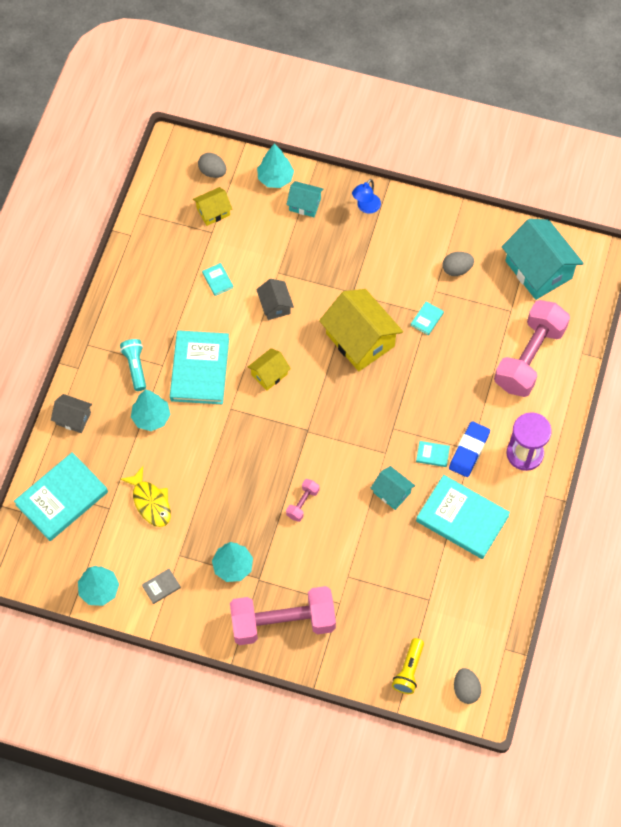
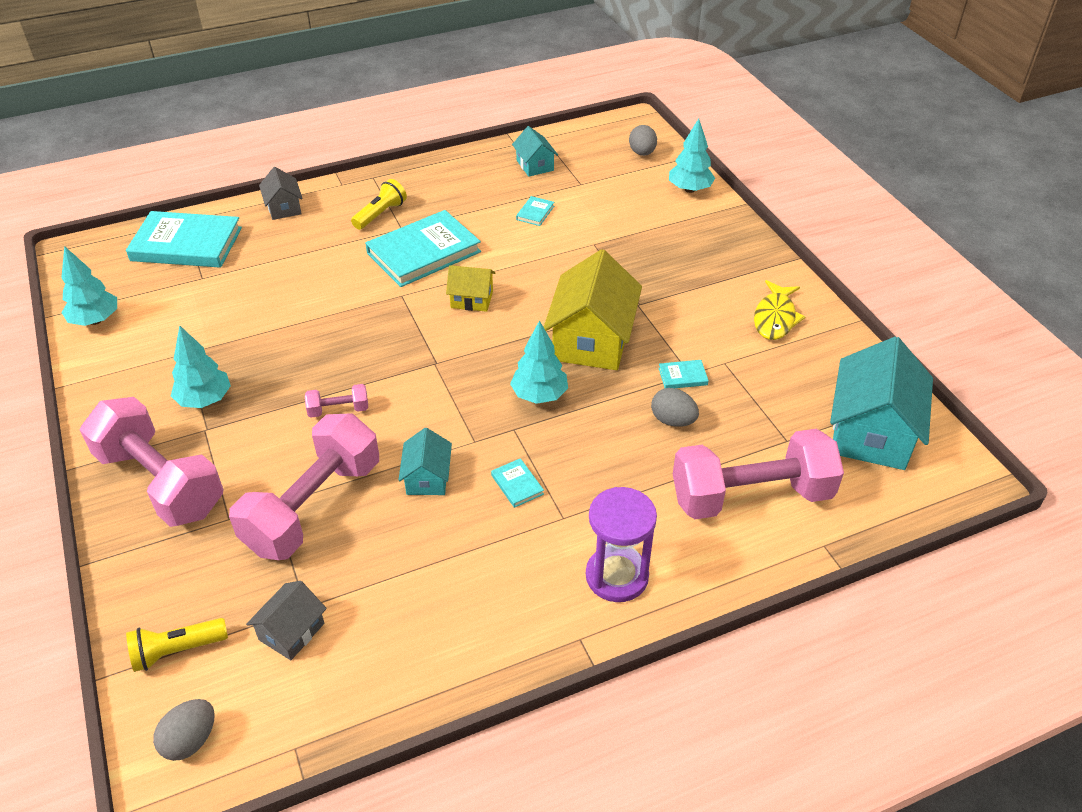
camera: 50 degrees right, 20 degrees down
(135, 367) = (380, 214): turquoise flashlight -> yellow flashlight
(150, 502) = (234, 300): yellow fish -> yellow fish (775, 318)
(151, 417) = (334, 251): turquoise tree -> turquoise tree (539, 395)
(161, 586) = (134, 360): grey book -> none
(213, 212) = (602, 174): yellow house -> none
(275, 305) = (555, 261): grey house -> grey house (291, 631)
(305, 204) = (690, 220): turquoise house -> turquoise house (535, 165)
(365, 558) = (313, 506): none -> pink dumbbell
(366, 207) = (745, 259): blue lamp -> none
(456, 269) = (773, 364): grey egg -> grey egg (673, 420)
(462, 518) = (457, 568): turquoise book -> none
(469, 451) = (559, 516): blue eraser -> none

